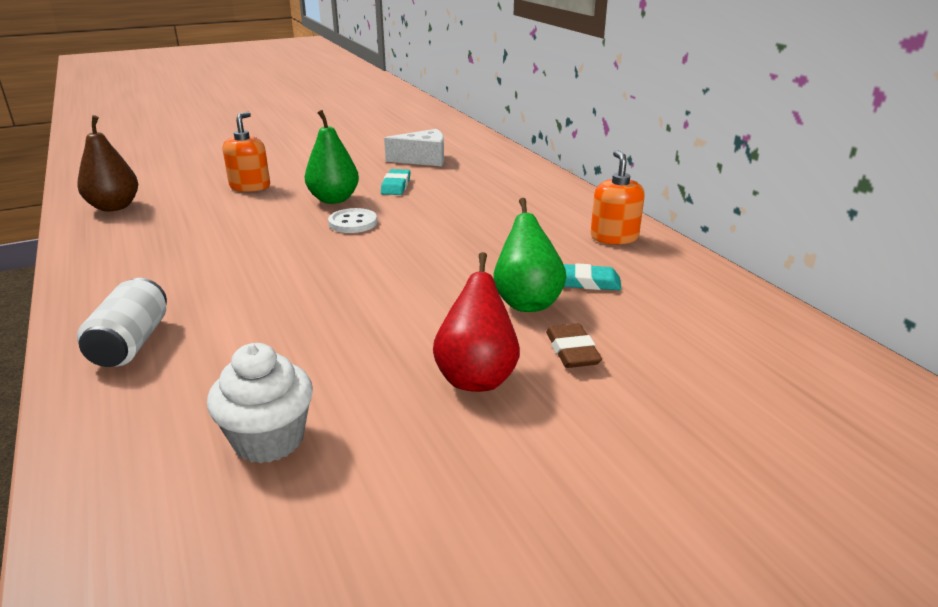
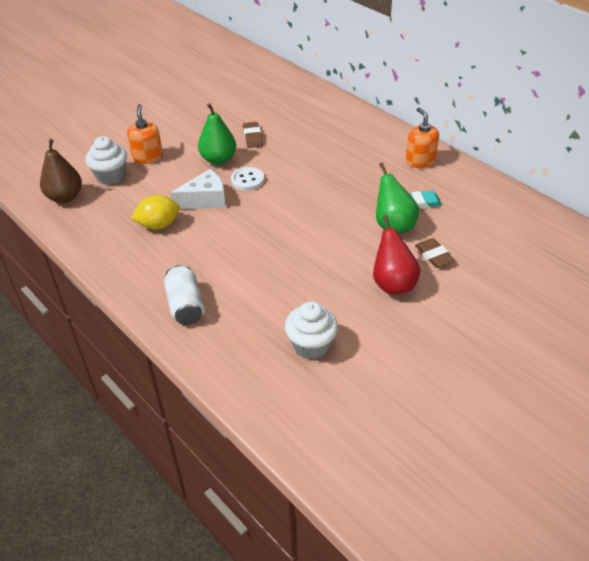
camera: 15 degrees left, 15 degrees up
(188, 196) = (111, 176): none -> white cupcake
(194, 249) = (159, 225): none -> yellow lemon
(396, 186) = (253, 137): turquoise eraser -> brown eraser
(423, 159) = (254, 104): white cheese -> white cheese (205, 200)

